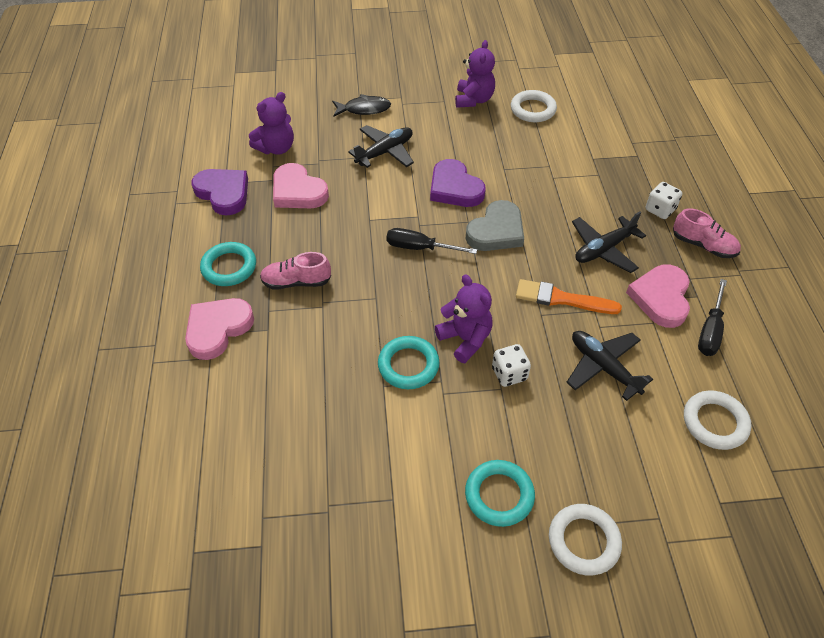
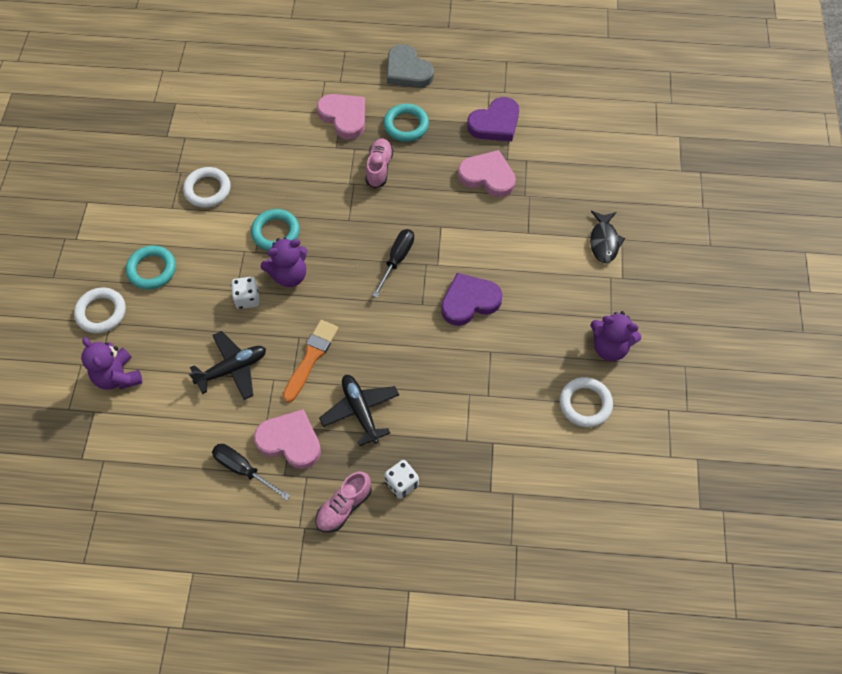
camera: 100 degrees right, 10 degrees up
(276, 148) = (551, 164): purple teddy bear -> purple teddy bear (118, 377)
(298, 191) = (487, 176): pink heart -> pink heart turned 60 degrees clockwise
(385, 152) = (532, 250): black plane -> none
(496, 231) = (404, 325): grey heart -> grey heart (407, 71)
(715, 422) = (156, 435): white ring -> white ring (207, 190)

